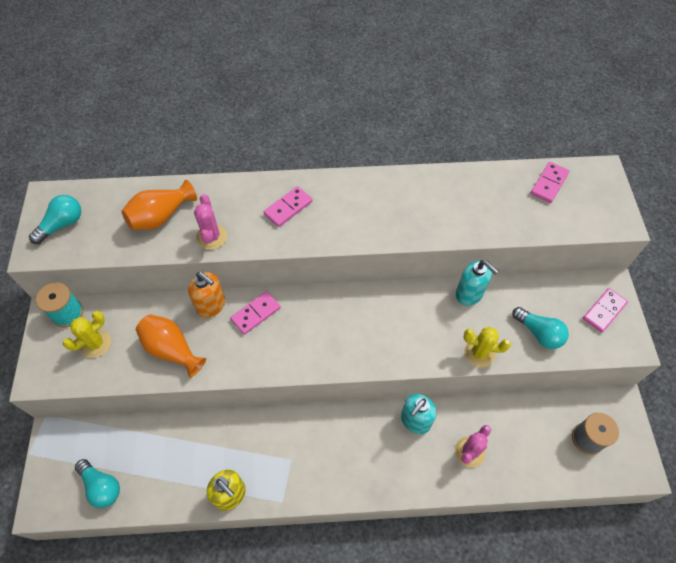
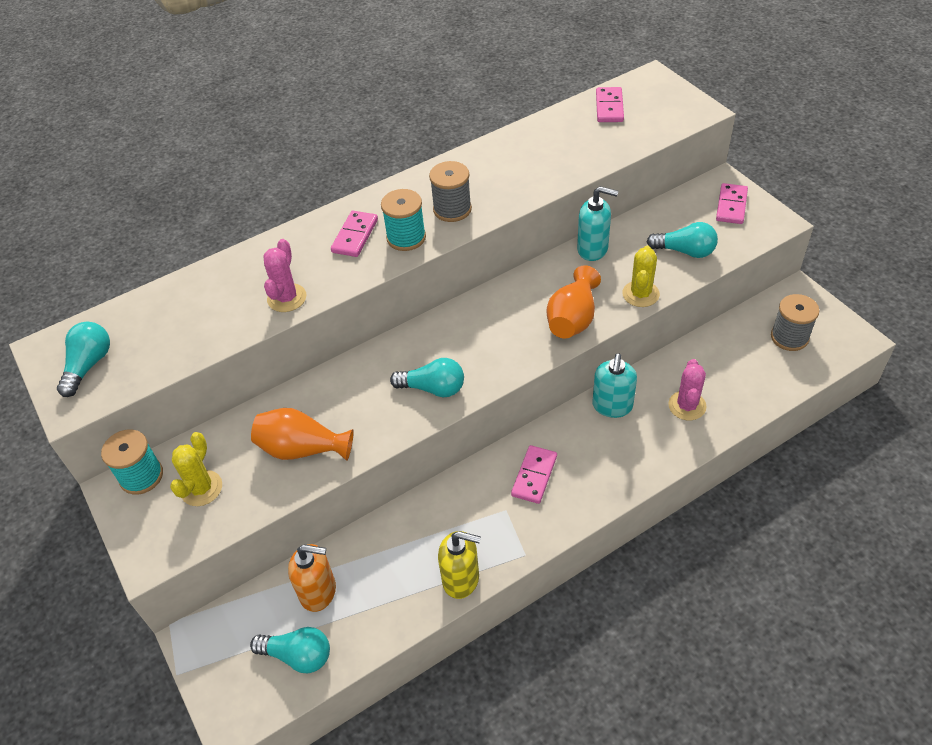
camera: 25 degrees left, 10 degrees down
(161, 216) = (210, 305): orange vase -> orange vase (572, 319)
(211, 237) = (287, 298): pink cactus -> pink cactus turned 45 degrees clockwise
(211, 305) = (318, 386): orange soap dispenser -> orange soap dispenser (318, 592)
(255, 313) = (376, 370): pink domino -> pink domino (534, 476)
(283, 350) = (433, 388): none -> turquoise light bulb
(322, 228) = (406, 237): none -> turquoise spool
(369, 219) = (452, 209): none -> grey spool
(479, 353) = (640, 294): yellow cactus -> yellow cactus turned 60 degrees counterclockwise

